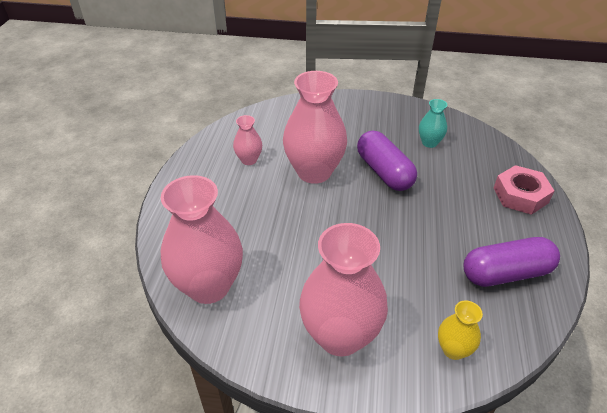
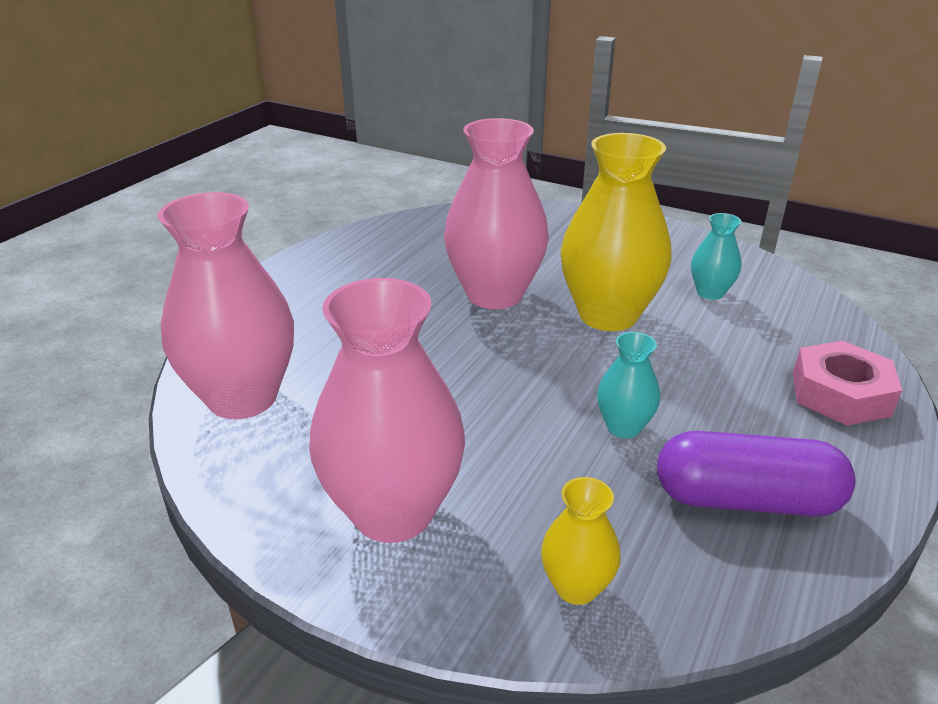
camera: 20 degrees right, 10 degrees down
(249, 160) = (407, 263): pink vase -> none
(384, 172) = (608, 315): purple capsule -> yellow vase
(428, 246) = (623, 427): none -> turquoise vase

